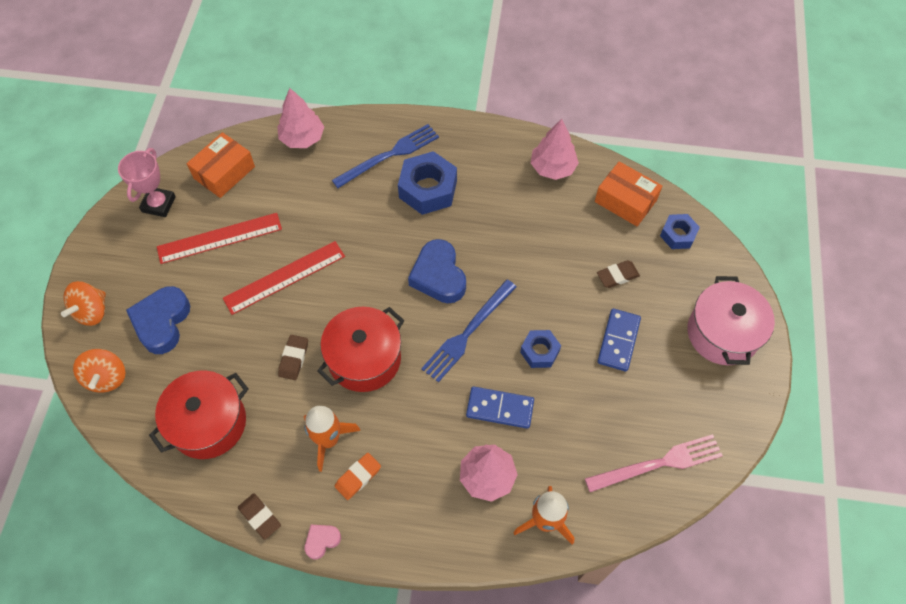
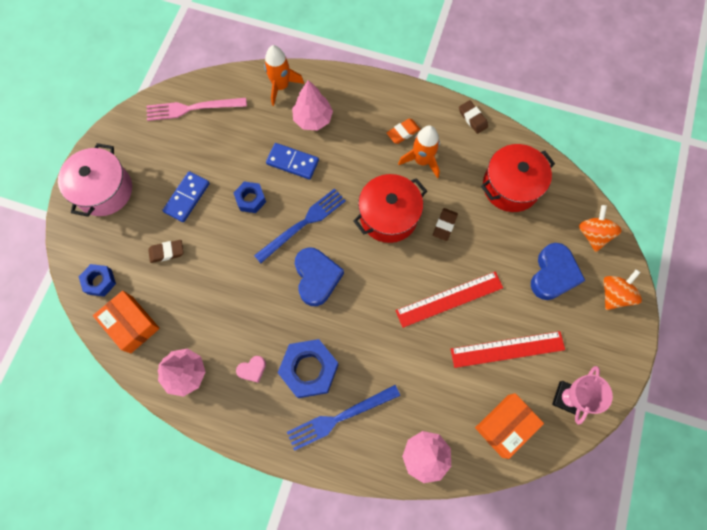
camera: 170 degrees left, 10 degrees up
(322, 541) = (431, 98): pink heart -> pink heart (252, 369)

